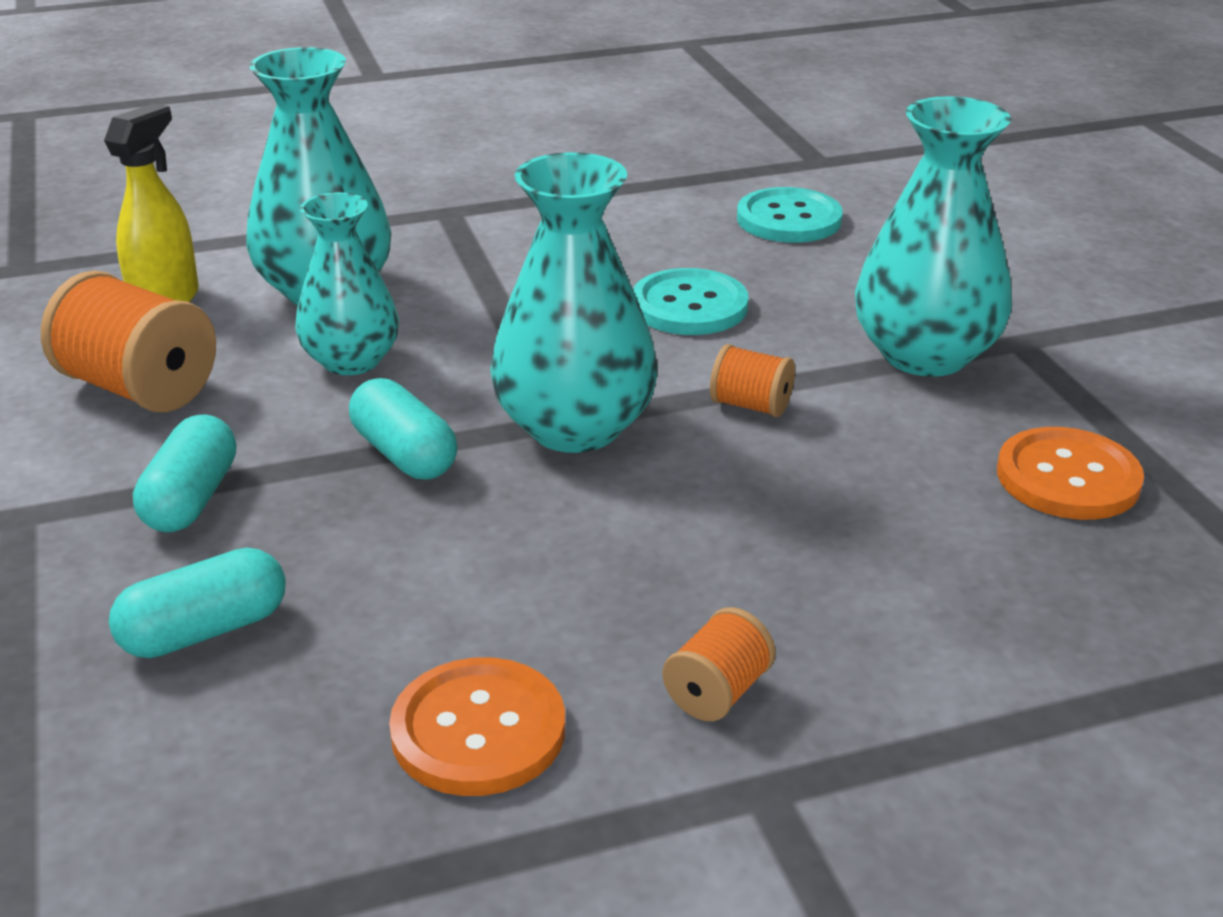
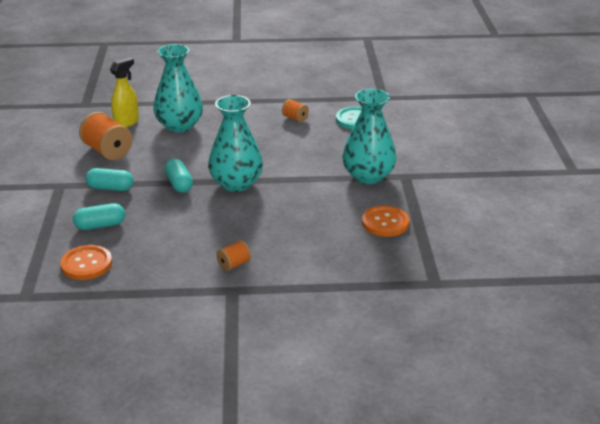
camera: 15 degrees right, 0 degrees up
(191, 499) = (110, 188): turquoise capsule -> turquoise capsule turned 75 degrees clockwise
(351, 361) = (177, 151): turquoise vase -> none
(478, 730) = (162, 263): orange button -> orange button (86, 264)
(689, 306) = (298, 148): turquoise button -> none
(751, 405) = (297, 184): orange spool -> orange spool (295, 118)

